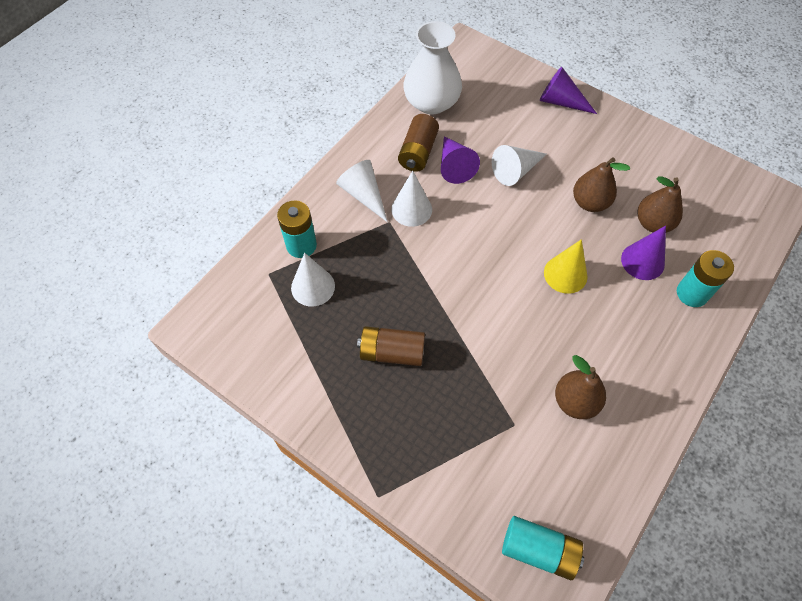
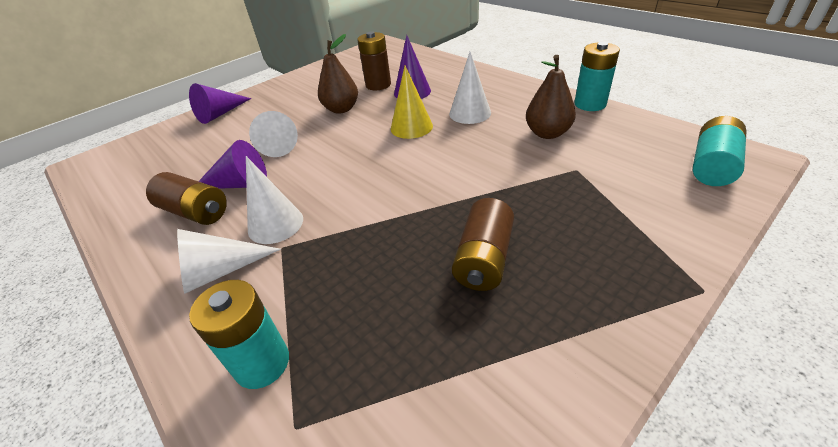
camera: 75 degrees left, 20 degrees down
(313, 287) = (350, 350): white cone -> white cone (470, 113)
(431, 102) = (133, 195): white vase -> none
(653, 223) = (378, 85): brown pear -> brown battery
(692, 293) = (448, 76): turquoise battery -> turquoise battery (590, 104)

